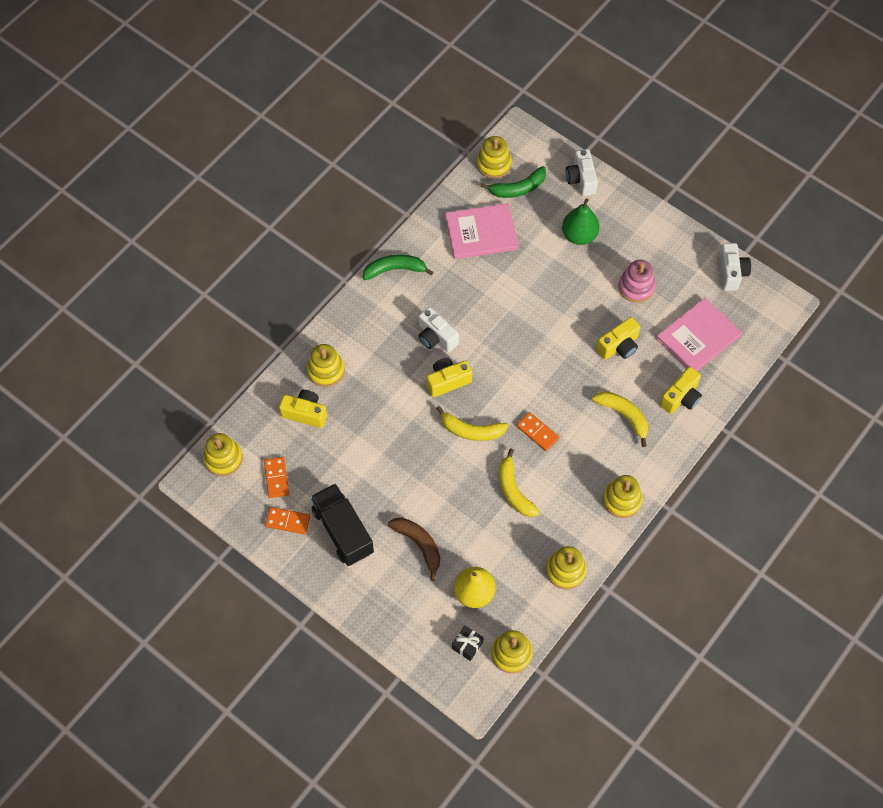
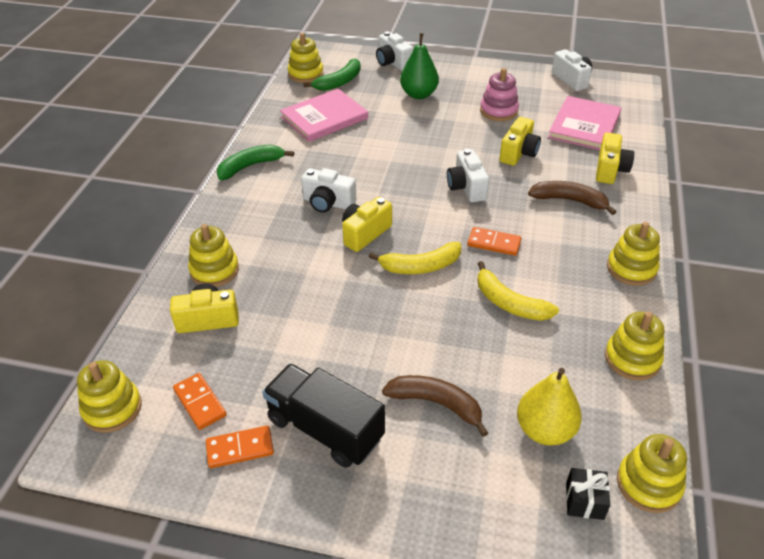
camera: 25 degrees left, 20 degrees down
(552, 367) = (466, 187): none -> white camera
(624, 415) = (569, 200): yellow banana -> brown banana

